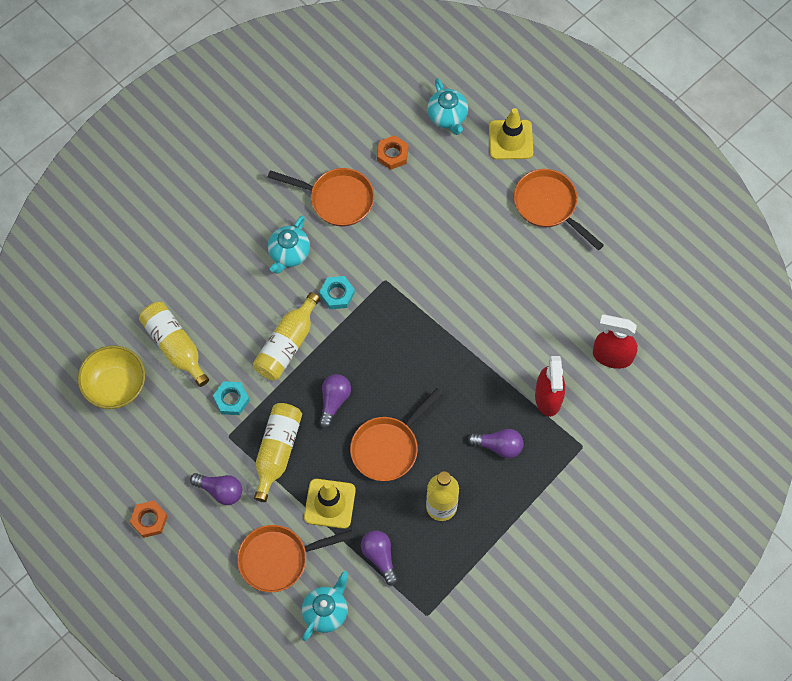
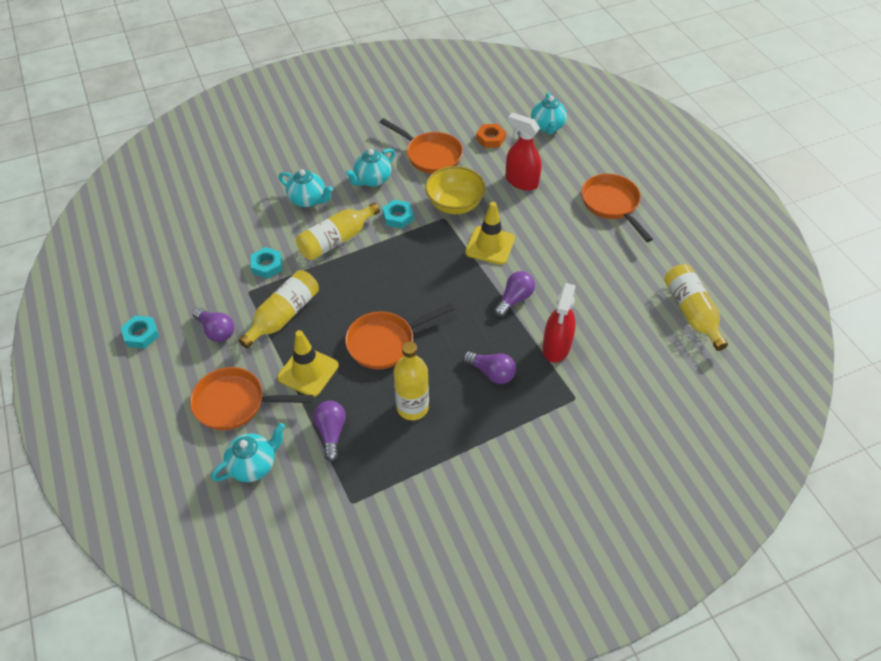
camera: 20 degrees right, 15 degrees down
(115, 386) = (178, 229): yellow bowl -> yellow bowl (455, 204)
(149, 520) = (141, 334): orange nut -> turquoise nut
(174, 346) = (243, 215): yellow bottle -> yellow bottle (691, 312)
(233, 303) = (308, 200): none -> turquoise teapot
(334, 401) = (354, 292): purple light bulb -> purple light bulb (514, 299)
(510, 140) = (595, 153): yellow traffic cone -> yellow traffic cone (490, 245)
(612, 356) = (632, 331): red spray bottle -> red spray bottle (521, 181)

